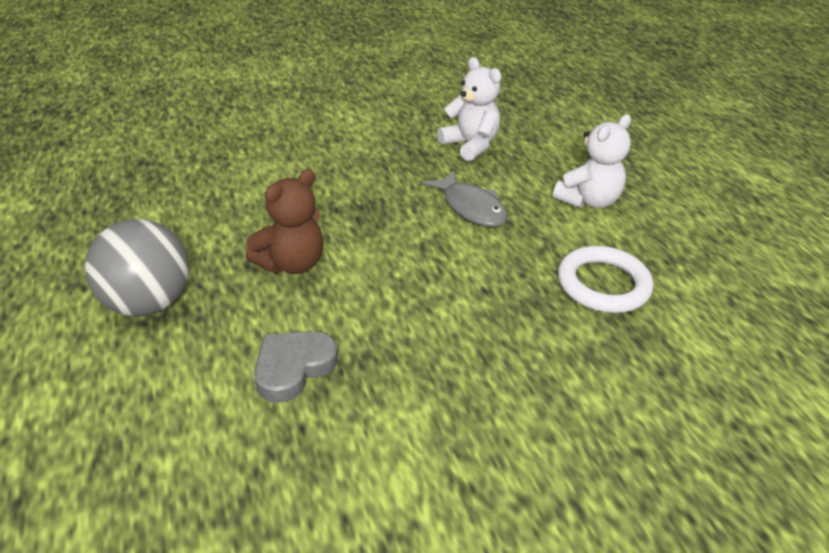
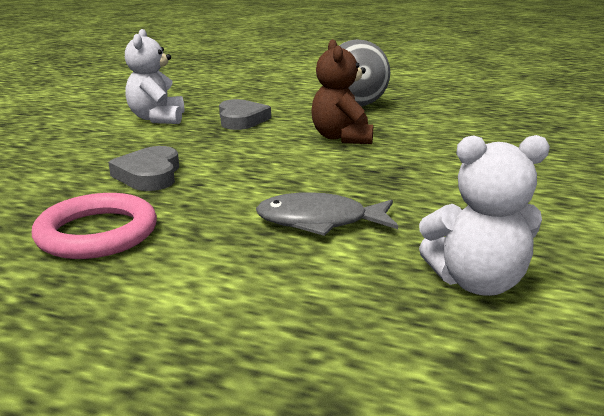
camera: 130 degrees right, 15 degrees down
(506, 327) = (149, 175): none -> grey heart
(588, 201) = (218, 307): white teddy bear -> white teddy bear (157, 119)
(603, 284) = (97, 233): white ring -> pink ring

